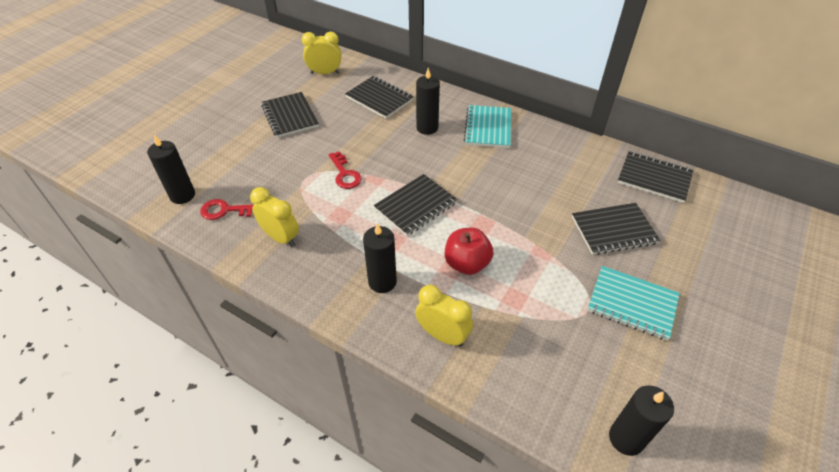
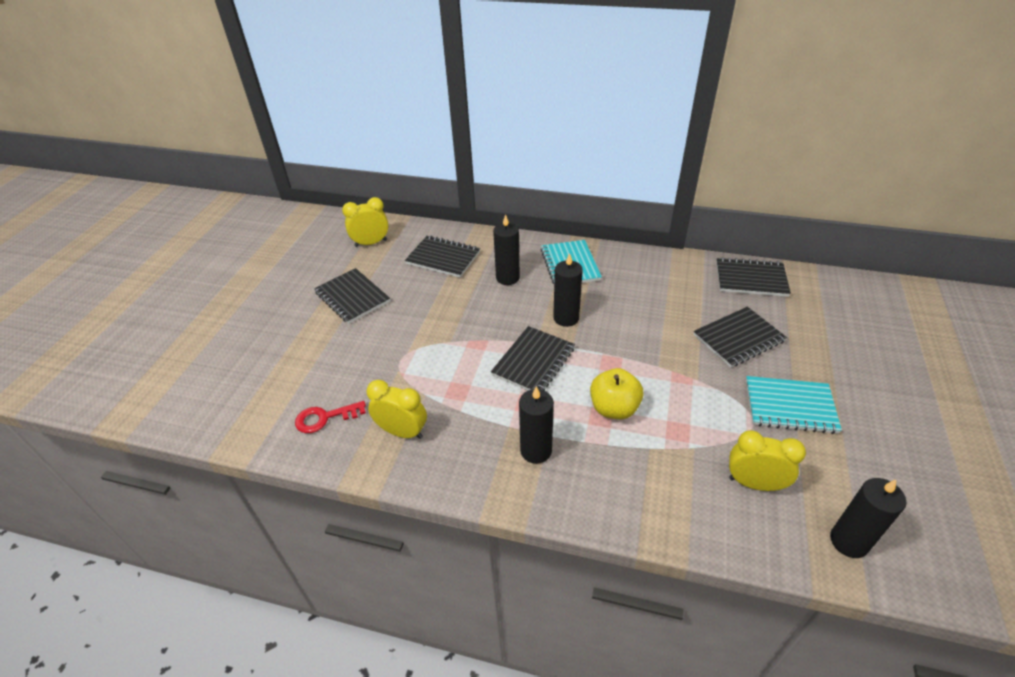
camera: 15 degrees left, 5 degrees down
(182, 195) = (265, 413): black candle -> black candle (566, 318)
(345, 174) = (442, 346): red key -> none
(443, 335) = (625, 490): yellow clock -> yellow clock (754, 483)
(467, 264) = (614, 408): red apple -> yellow apple

